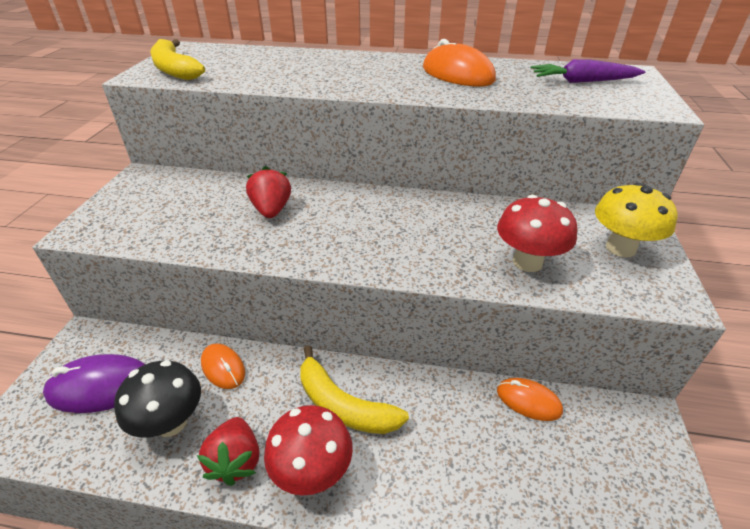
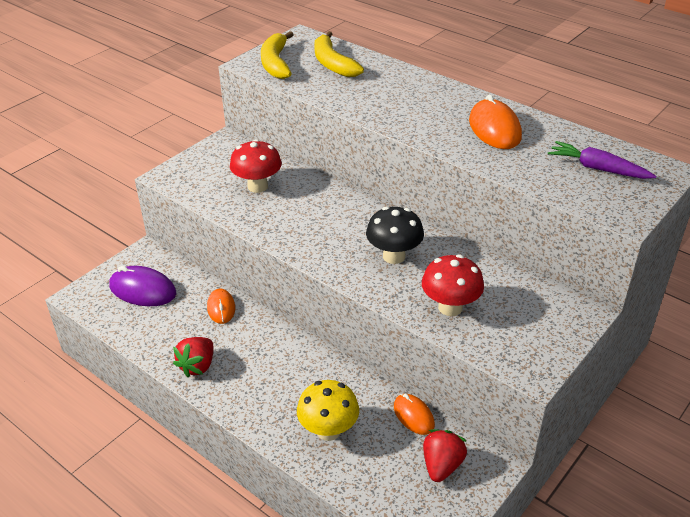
camera: 30 degrees right, 0 degrees up
(171, 422) = (172, 328): black mushroom -> black mushroom (394, 256)
(271, 210) = (298, 202): red strawberry -> red strawberry (442, 465)
(312, 471) = (238, 391): red mushroom -> red mushroom (257, 186)
(343, 405) = (283, 363): yellow banana -> yellow banana (333, 64)
(620, 248) = (538, 325): yellow mushroom -> yellow mushroom (328, 430)

